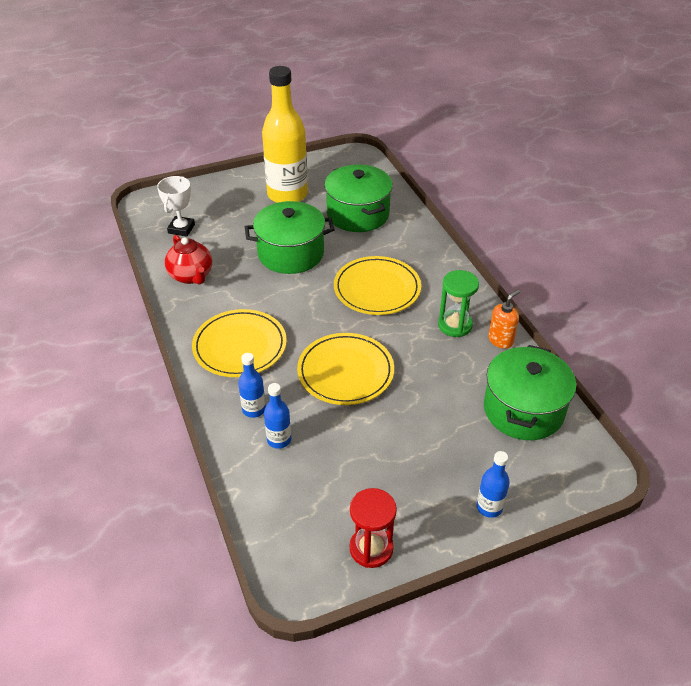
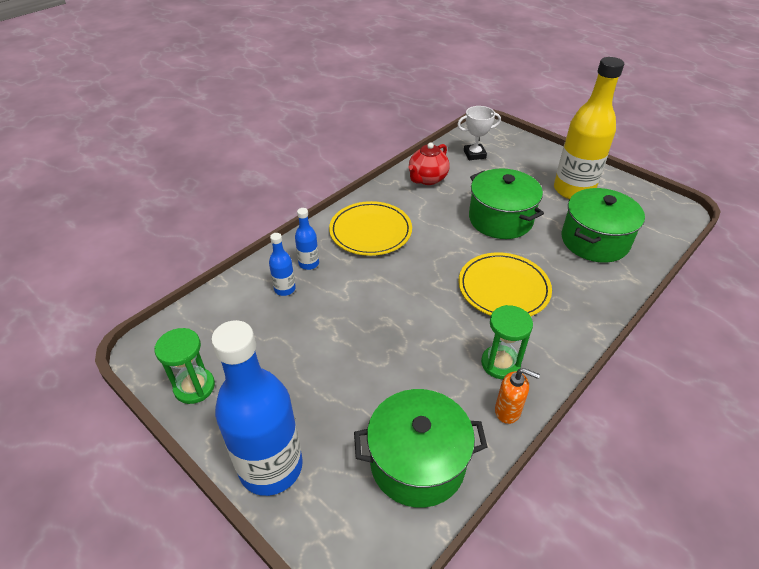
camera: 65 degrees right, 0 degrees up
(345, 372) = (383, 303): yellow plate -> none
(371, 548) = (194, 387): red hourglass -> green hourglass
(489, 507) = (271, 467): blue bottle -> blue bottle, size x2.26

